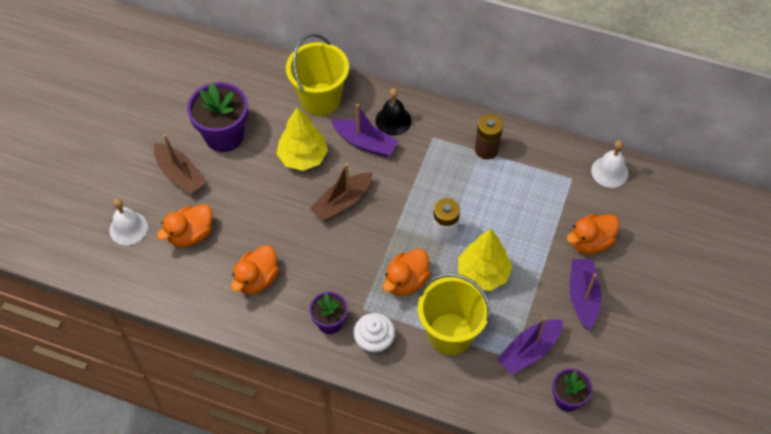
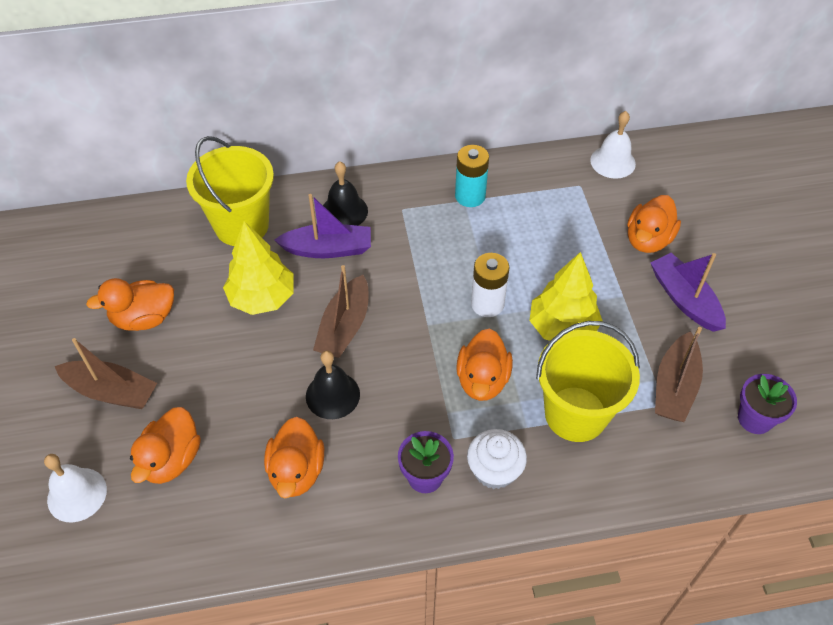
camera: 30 degrees left, 5 degrees down
(224, 136) = (144, 318): purple flower pot -> orange duck
(307, 243) = (332, 395): none -> black bell
(486, 149) = (470, 196): brown battery -> turquoise battery
(529, 351) = (674, 387): purple boat -> brown boat

